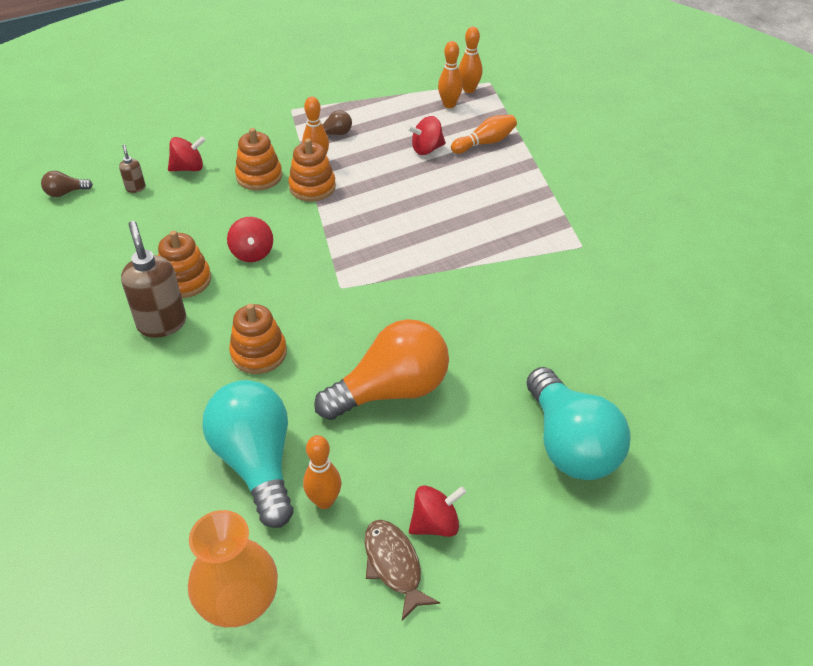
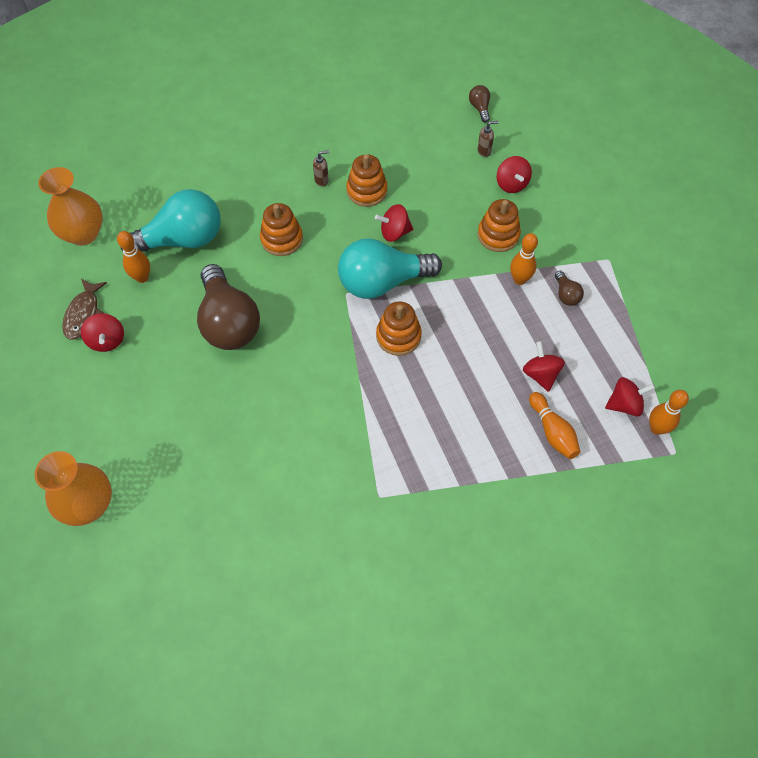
camera: 95 degrees right, 15 degrees up
(162, 323) = (321, 180): brown soap dispenser -> brown soap dispenser, size x0.47
(312, 187) = (481, 275): orange stacking toy -> orange stacking toy (398, 336)
(391, 390) = (229, 322): orange light bulb -> brown light bulb
(394, 565) = (83, 314): brown fish -> brown fish turned 120 degrees clockwise
(449, 104) = (624, 404): orange bowling pin -> red spinning top
(570, 444) = (151, 439): turquoise light bulb -> turquoise light bulb (382, 282)
(674, 493) = (89, 504): none -> orange vase

